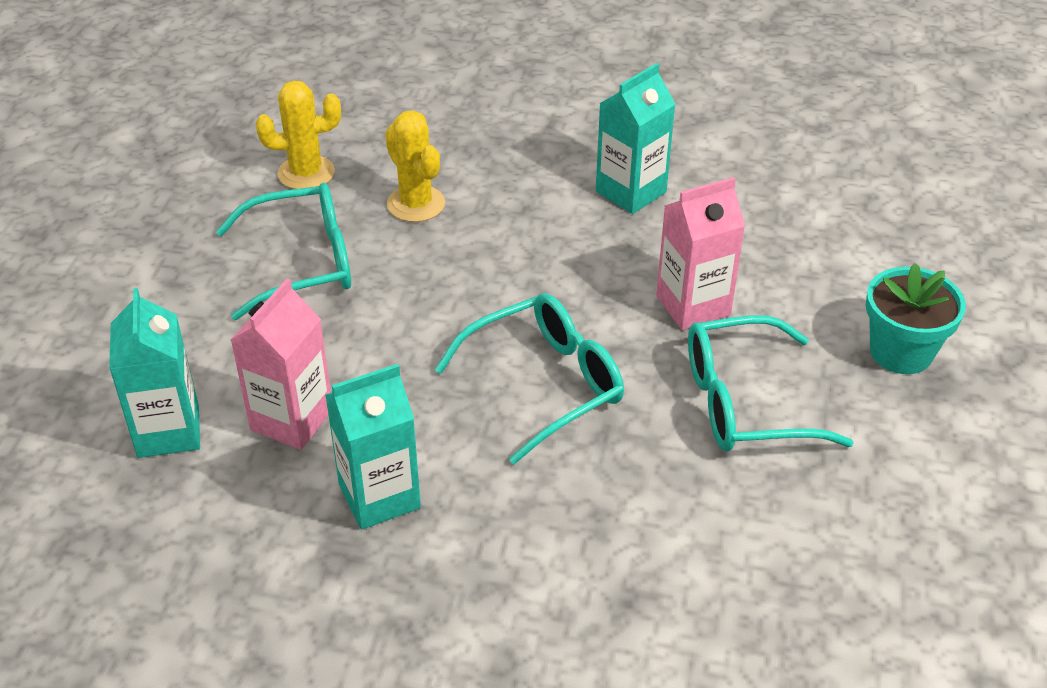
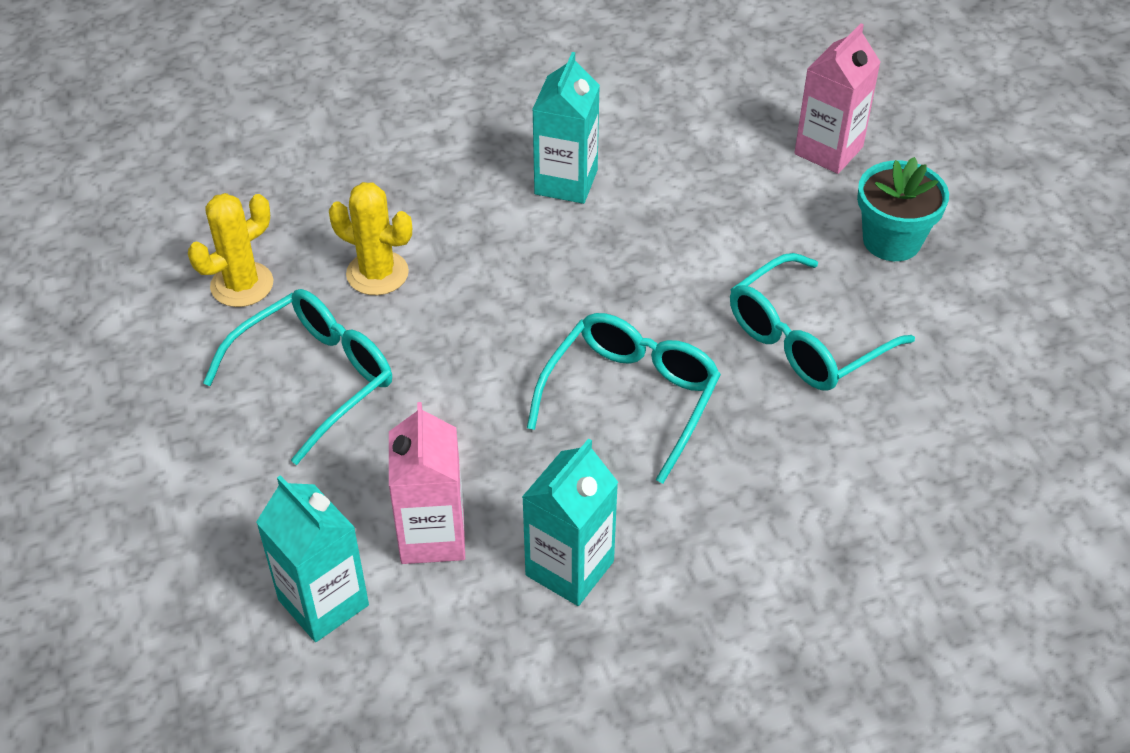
camera: 30 degrees left, 5 degrees up
(693, 305) = (699, 270): pink carton -> pink carton (828, 150)

